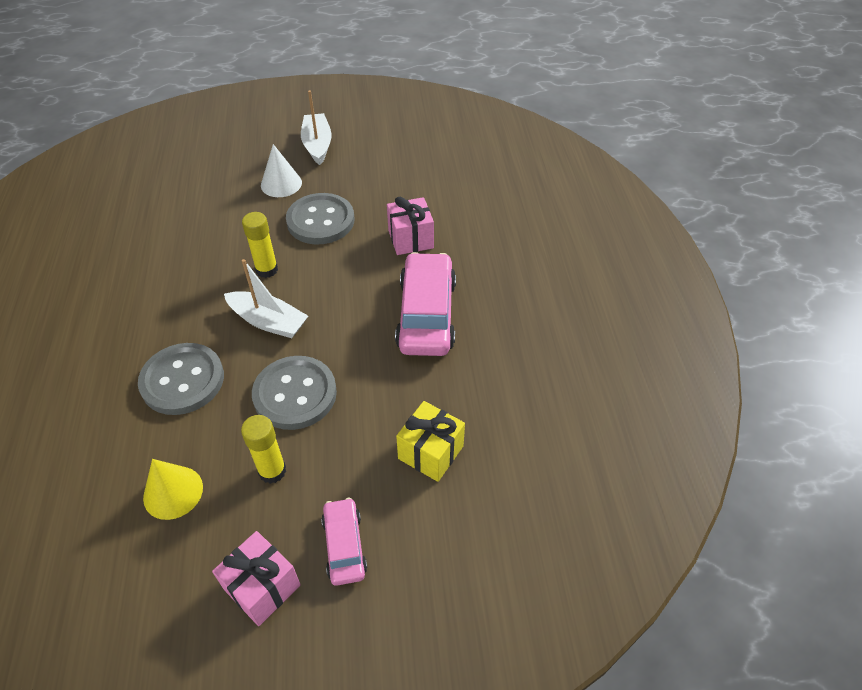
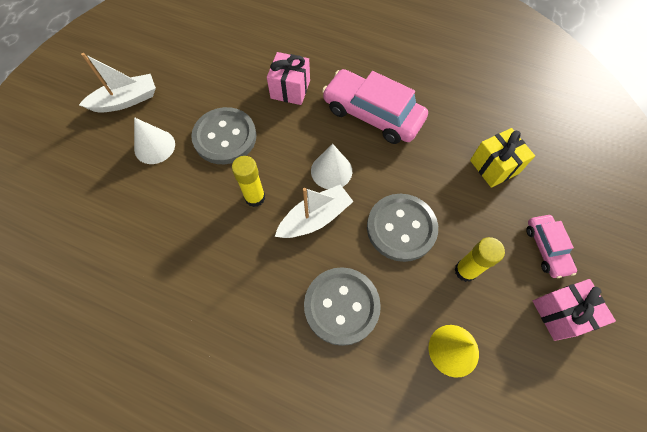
camera: 60 degrees left, 15 degrees up
(317, 145) = (126, 100): white boat -> white boat turned 135 degrees clockwise
(331, 311) = (331, 171): none -> white cone
(344, 545) = (546, 248): pink car -> pink car turned 120 degrees counterclockwise

